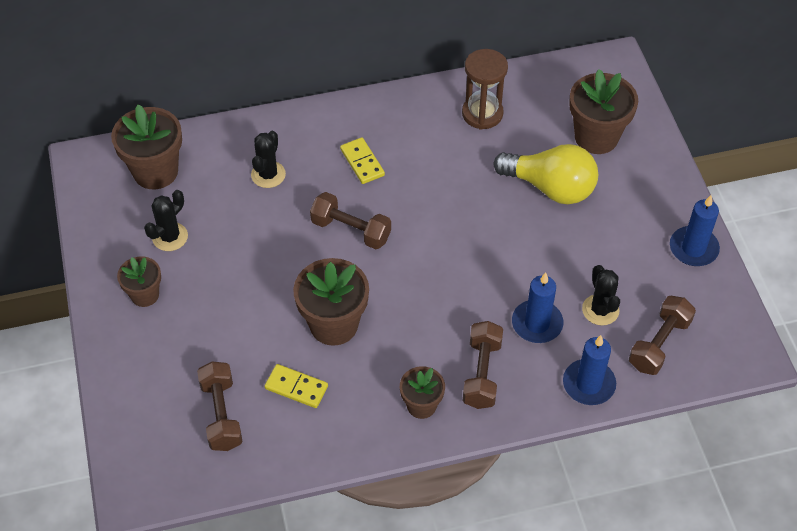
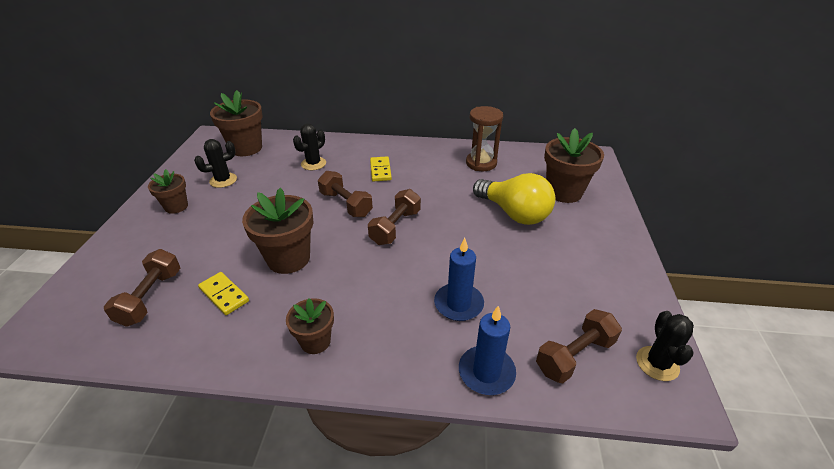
camera: 20 degrees right, 15 degrees down
(482, 373) = (386, 331): brown dumbbell -> brown dumbbell (395, 227)
(600, 310) = (523, 309): black cactus -> black cactus (657, 363)
(693, 248) = (631, 284): blue candle -> none

